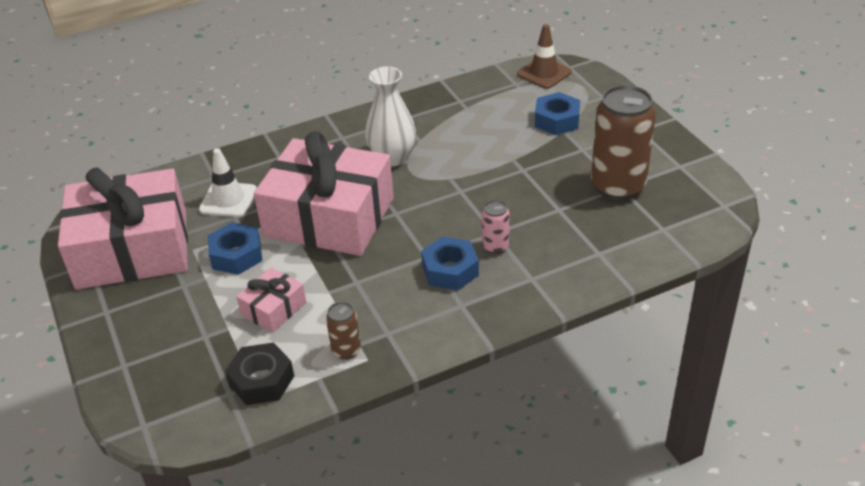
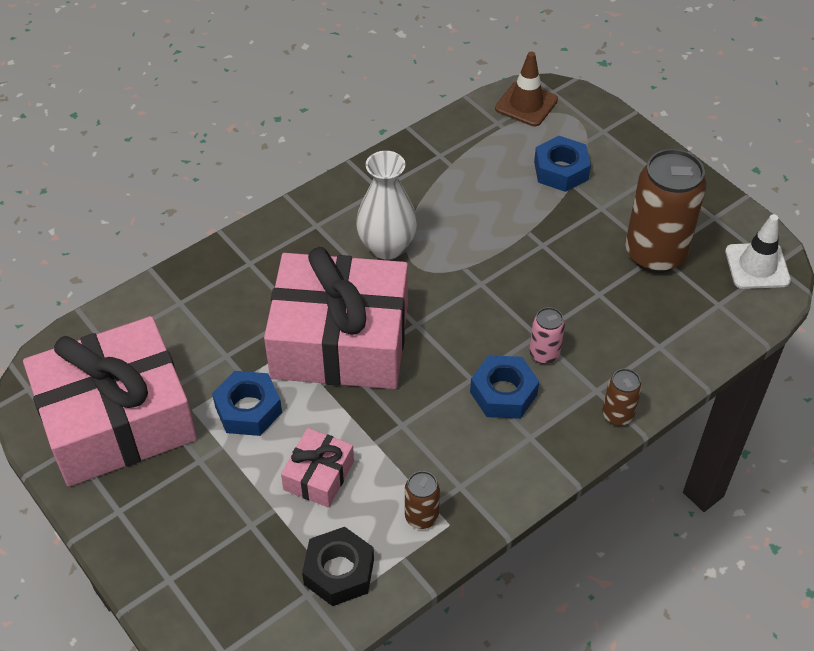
camera: 15 degrees left, 10 degrees up
(228, 200) = (209, 333): white traffic cone -> white traffic cone (757, 266)
(543, 299) = (617, 415): none -> brown can

